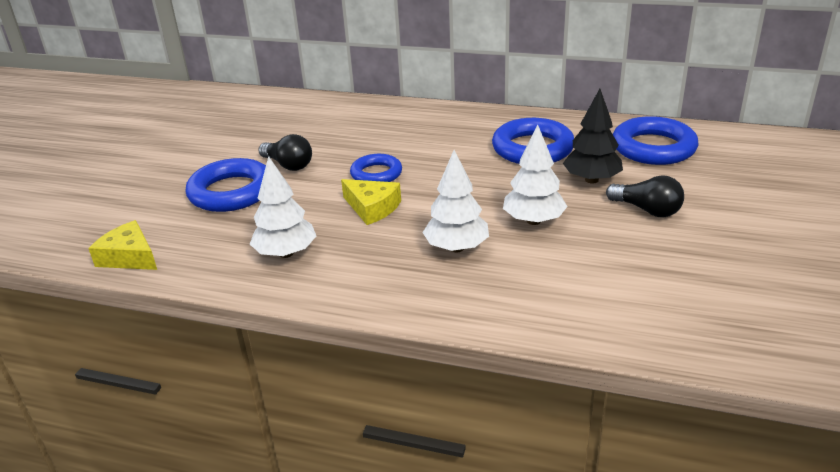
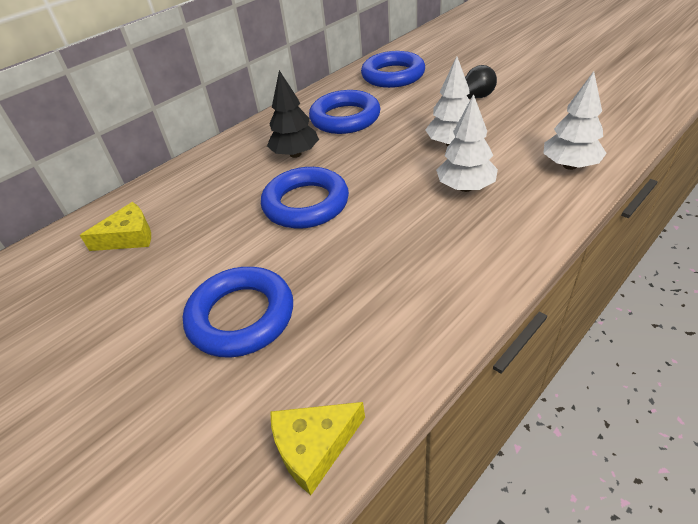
camera: 60 degrees left, 10 degrees up
(286, 253) = (405, 293): white tree -> white tree (570, 165)
(288, 165) = (227, 259): black light bulb -> none
(372, 208) = (365, 219): yellow cheese -> yellow cheese (129, 237)
(376, 174) = (306, 204): blue ring -> blue ring, size x1.62
(591, 180) = (414, 107): black tree -> black tree (295, 154)

